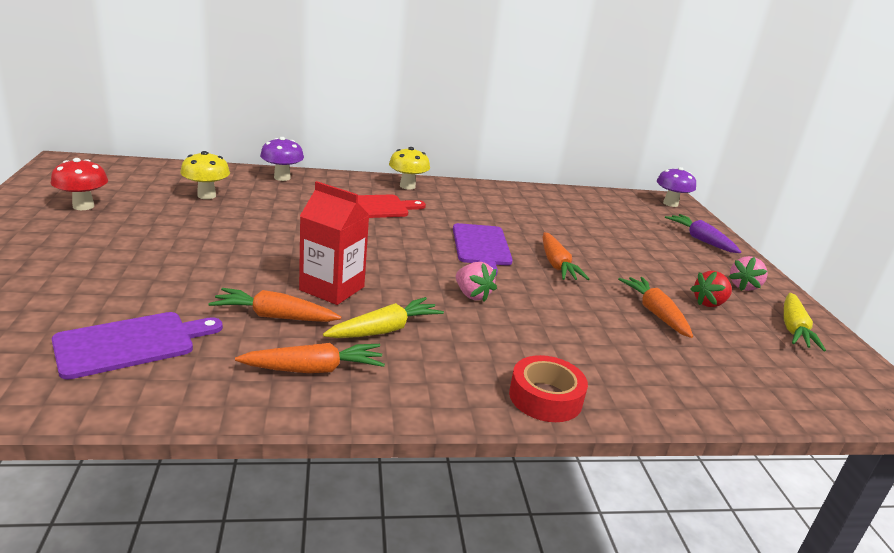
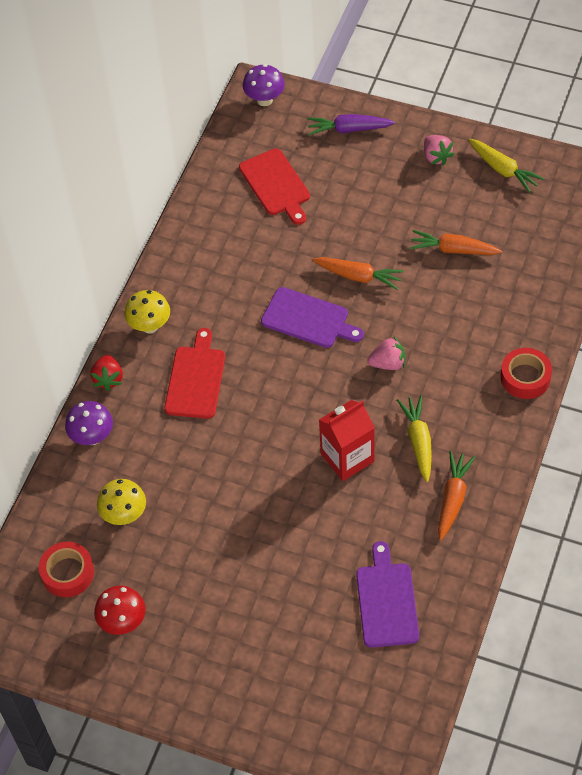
camera: 55 degrees left, 30 degrees up
(136, 182) = (68, 573): none -> red tape
(274, 316) = (378, 507): orange carrot -> none
(600, 217) = (276, 185): none -> red cutting board
(709, 303) = (452, 202): red strawberry -> red strawberry (108, 379)

